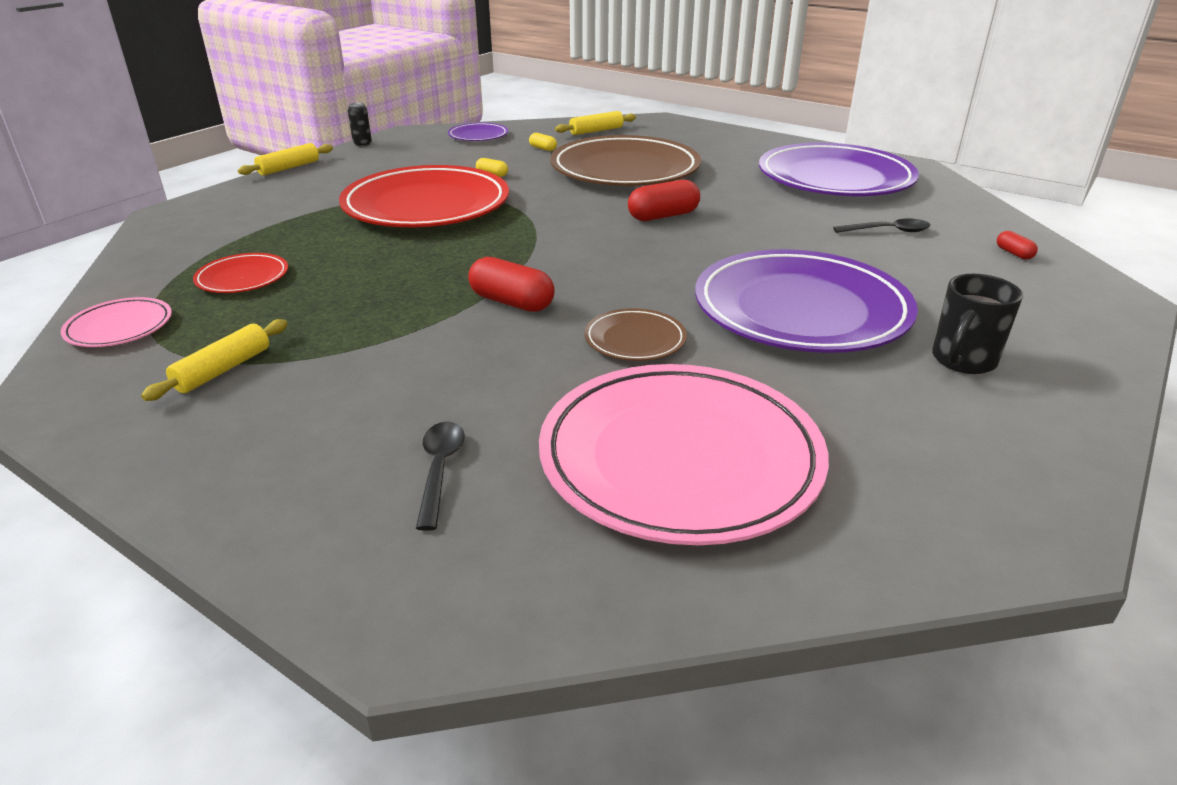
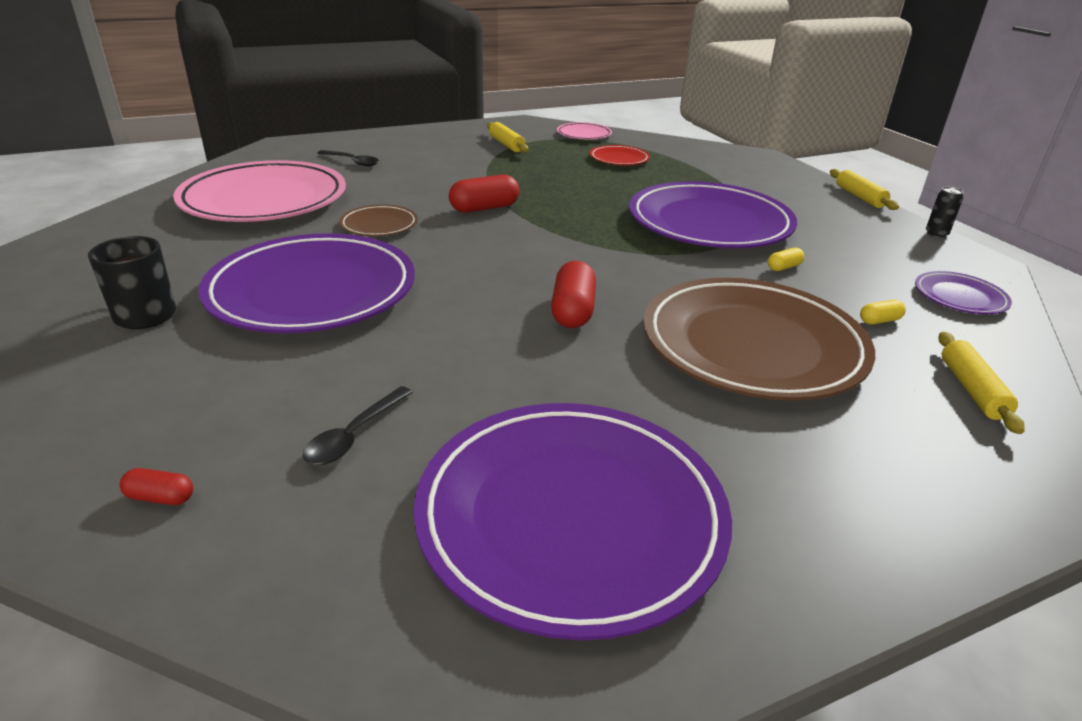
camera: 120 degrees right, 0 degrees up
(426, 205) = (709, 223): red plate -> purple plate

